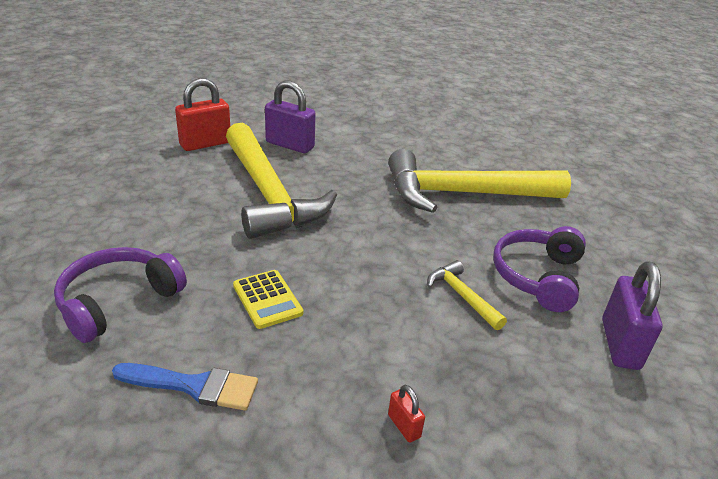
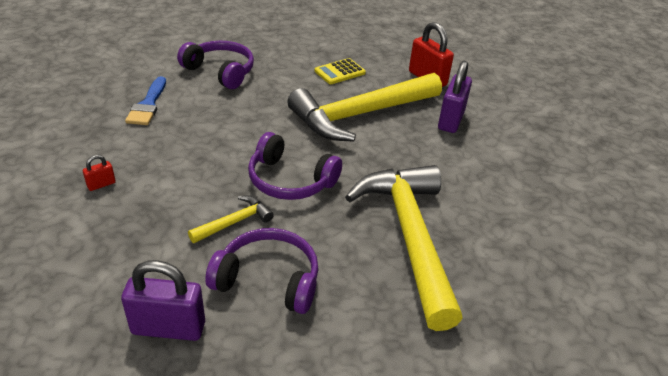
camera: 85 degrees right, 5 degrees up
(267, 299) = (225, 124): yellow calculator -> yellow calculator (340, 72)
(388, 252) = (290, 180): none -> purple headphones

